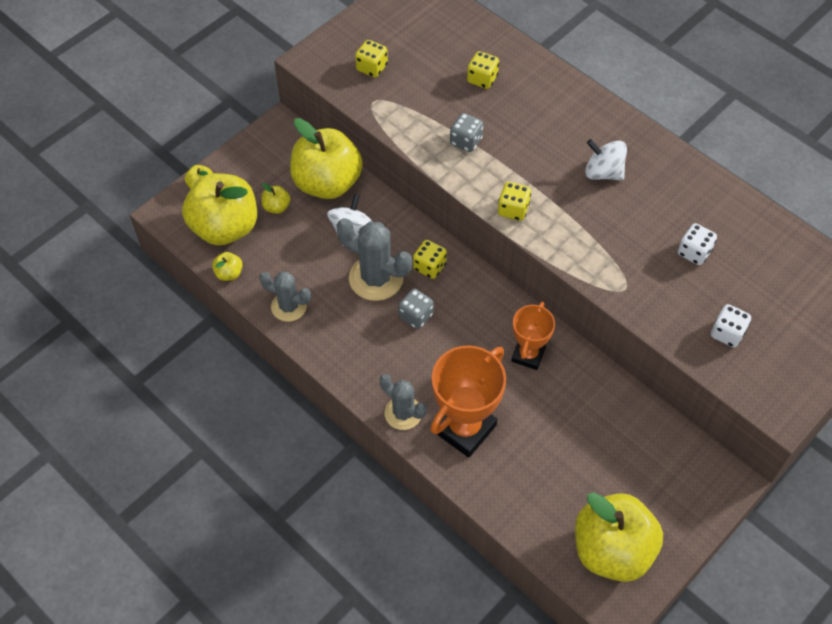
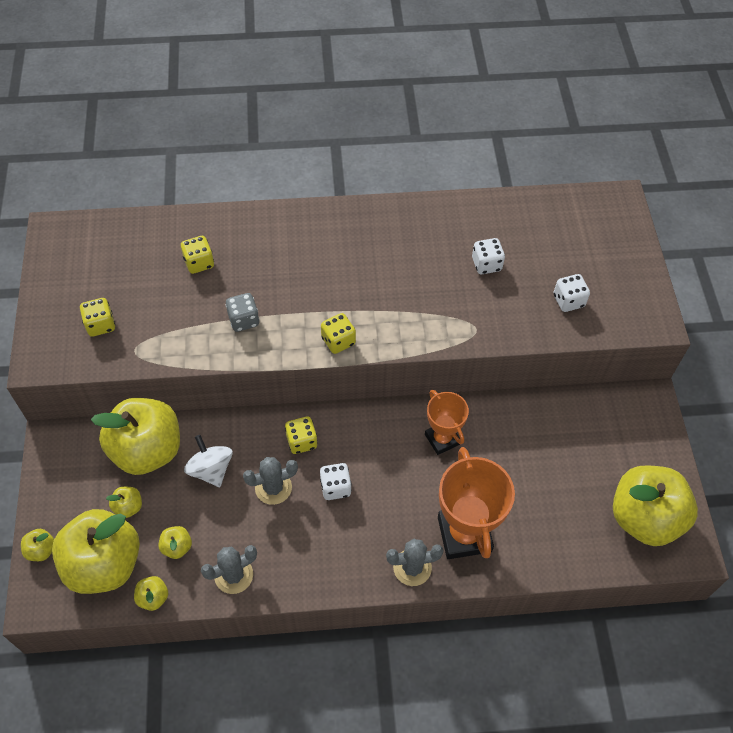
camera: 50 degrees left, 0 degrees up
(276, 257) = (177, 547): none -> yellow apple
(376, 278) = (273, 488): grey cactus -> grey cactus, size x0.64
(416, 316) = (335, 487): grey dice -> white dice
(603, 172) = (365, 260): white spinning top -> none

